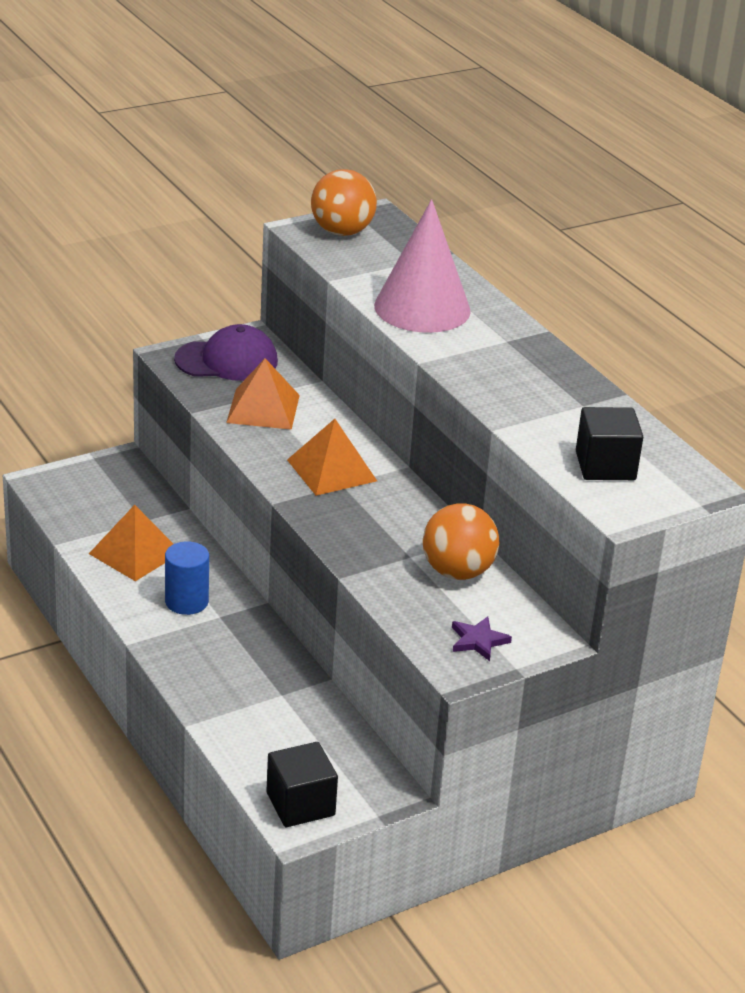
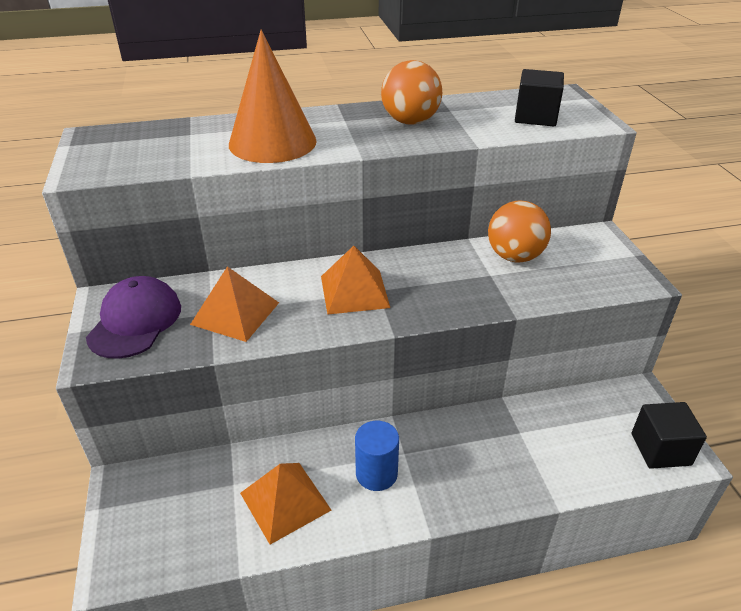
camera: 70 degrees left, 5 degrees up
(342, 232) = (106, 155): orange ball -> orange ball (410, 122)
(422, 308) = (272, 142): pink cone -> orange cone
(478, 641) = (603, 265): purple star -> none

